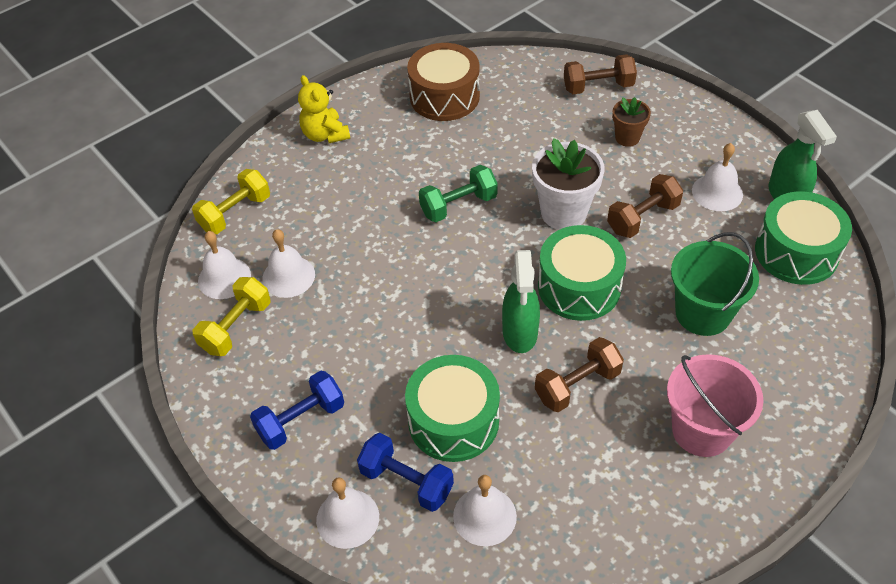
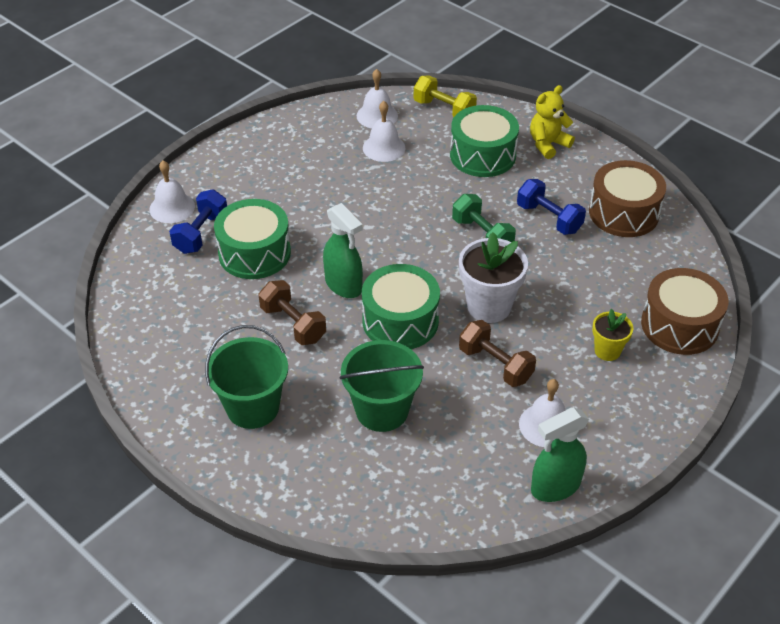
camera: 80 degrees right, 5 degrees down
(236, 327) = (331, 129): yellow dumbbell -> none
(301, 420) = (251, 174): blue dumbbell -> blue dumbbell (549, 218)
(484, 516) = (173, 277): white bell -> none
(520, 333) = (344, 285): green spray bottle -> green spray bottle turned 120 degrees counterclockwise
(598, 87) = (679, 325): brown dumbbell -> brown drum
(627, 138) = (607, 351): brown flower pot -> yellow flower pot
(702, 430) = (252, 407): pink bucket -> green bucket
(796, 252) = (474, 490): green drum -> green drum (482, 155)

